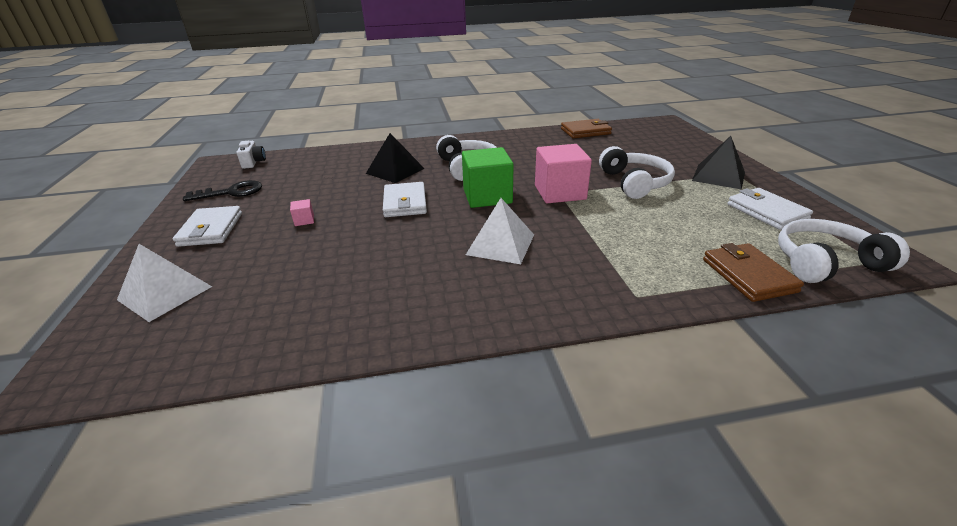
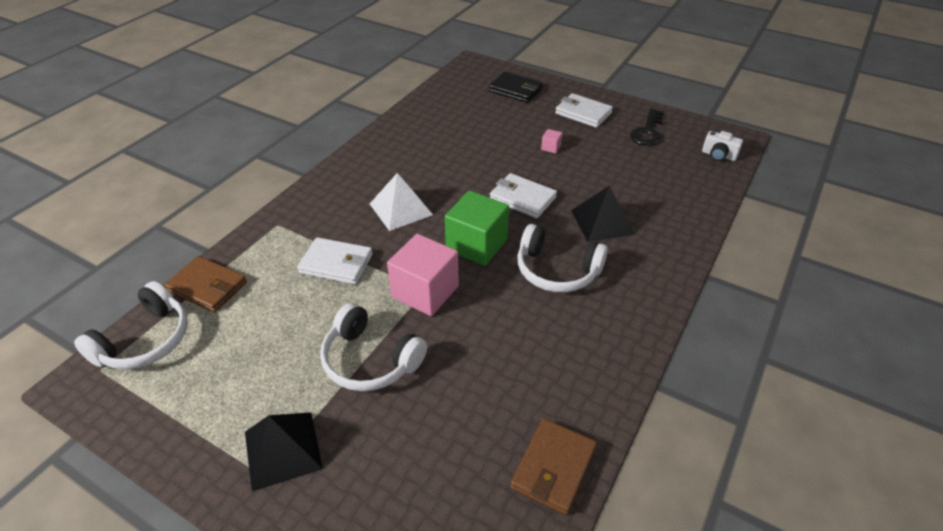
camera: 130 degrees right, 10 degrees up
(165, 293) = (515, 90): white pyramid -> black wallet
(766, 212) = (206, 395): white wallet -> white wallet (336, 264)

